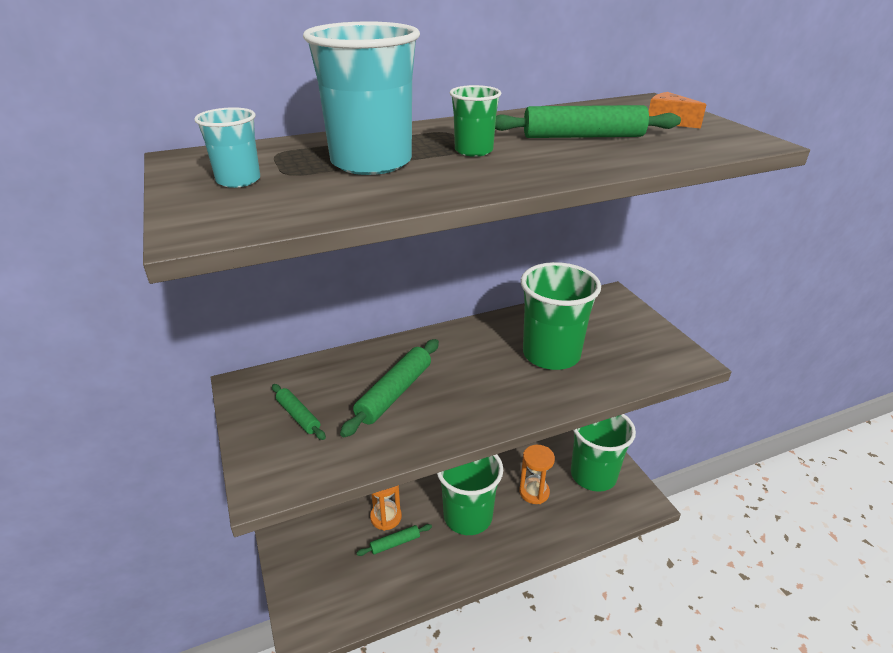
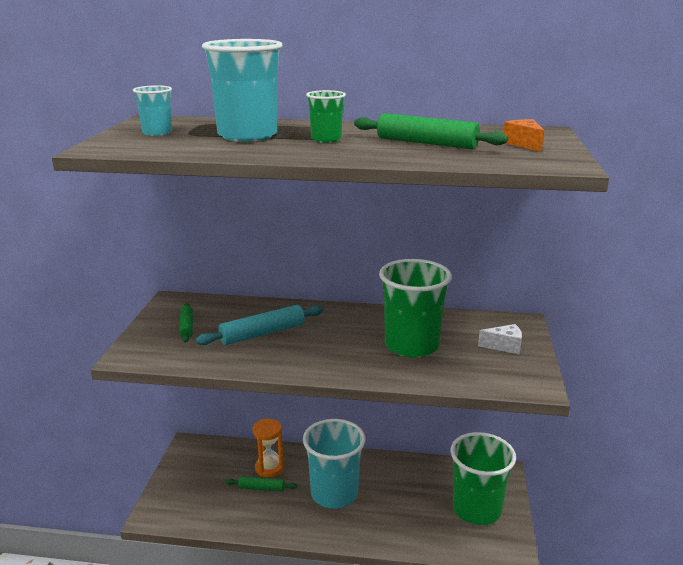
camera: 30 degrees right, 10 degrees down
(394, 393) = (262, 333): green rolling pin -> turquoise rolling pin
(468, 516) = (334, 493): green cup -> turquoise cup
(534, 492) = (407, 500): orange hourglass -> none
(625, 327) = (504, 346): none -> white cheese

